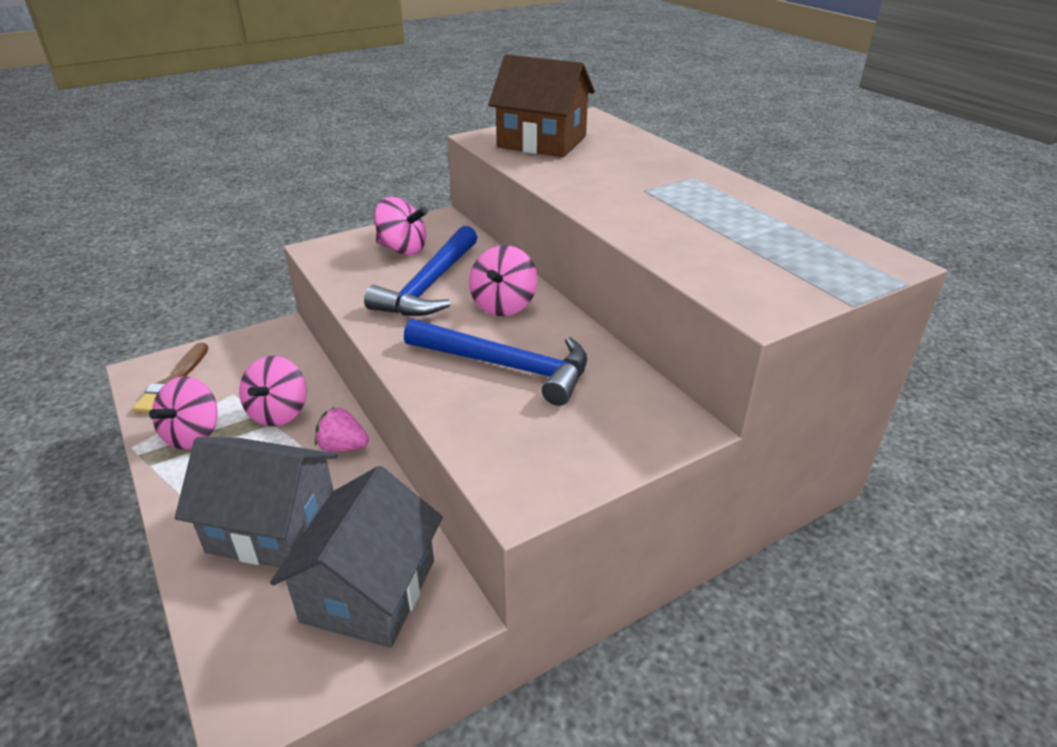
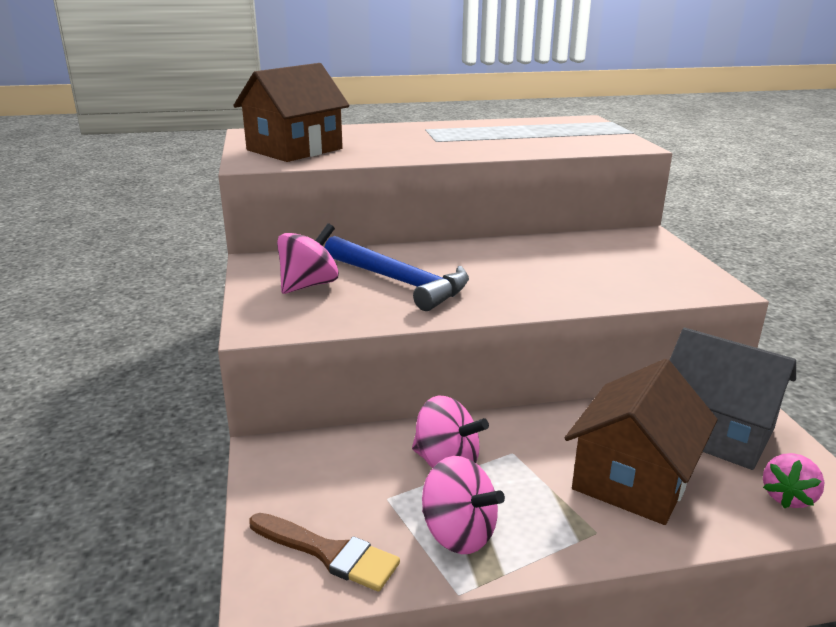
camera: 70 degrees left, 10 degrees down
(273, 527) = (633, 478): grey house -> brown house
(343, 447) = (525, 427): pink strawberry -> pink strawberry (787, 497)
(504, 305) = (460, 259): pink spinning top -> none
(506, 367) = (557, 270): blue hammer -> none

